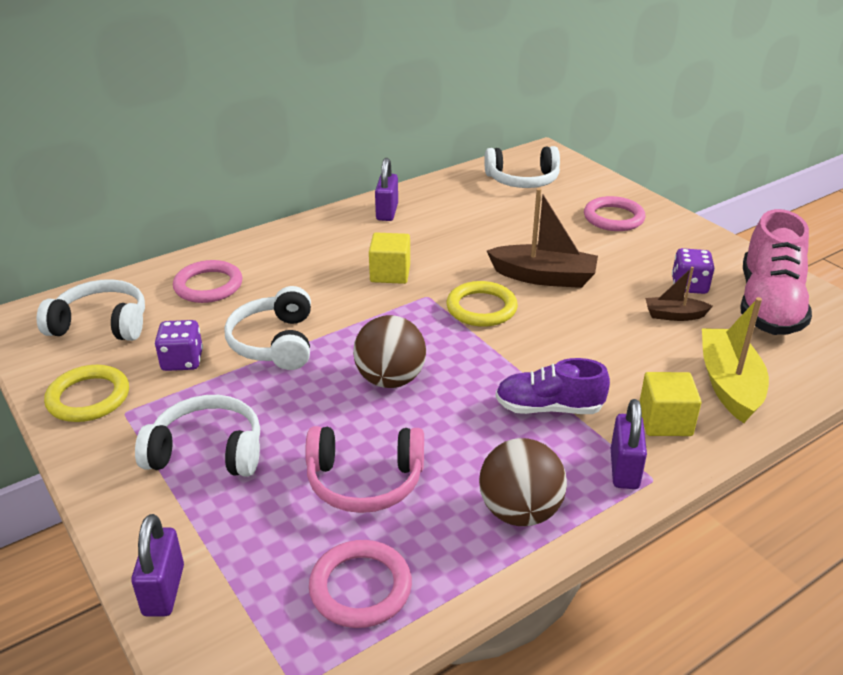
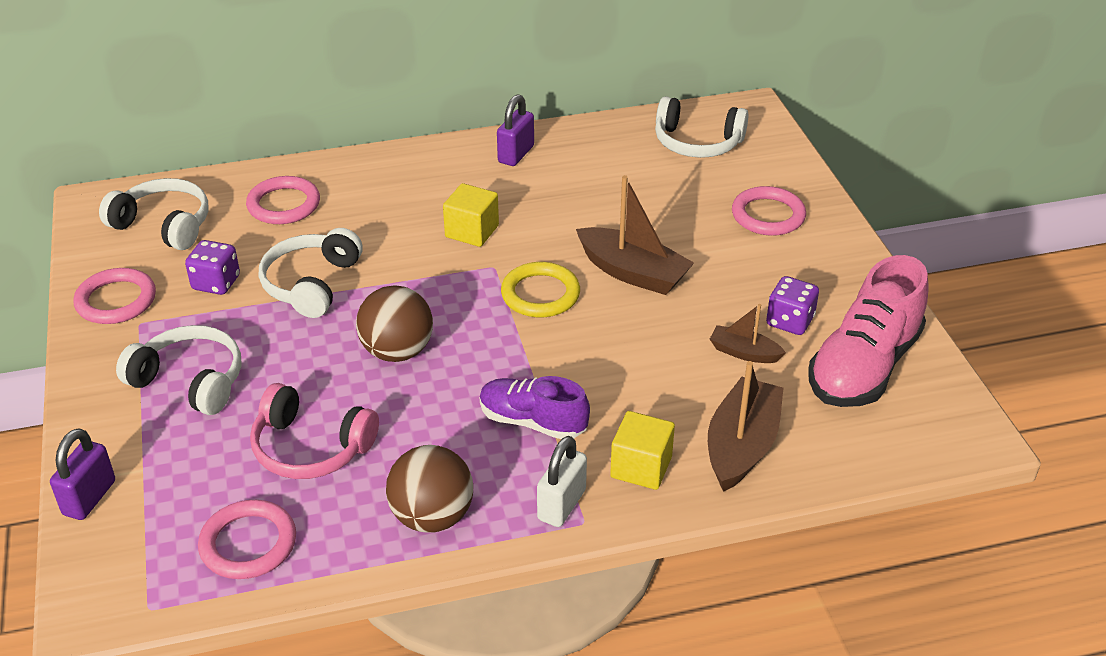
camera: 20 degrees right, 5 degrees up
(88, 397) = (116, 300): yellow ring -> pink ring
(624, 469) = (561, 505): purple padlock -> white padlock
(729, 384) = (742, 446): yellow boat -> brown boat

